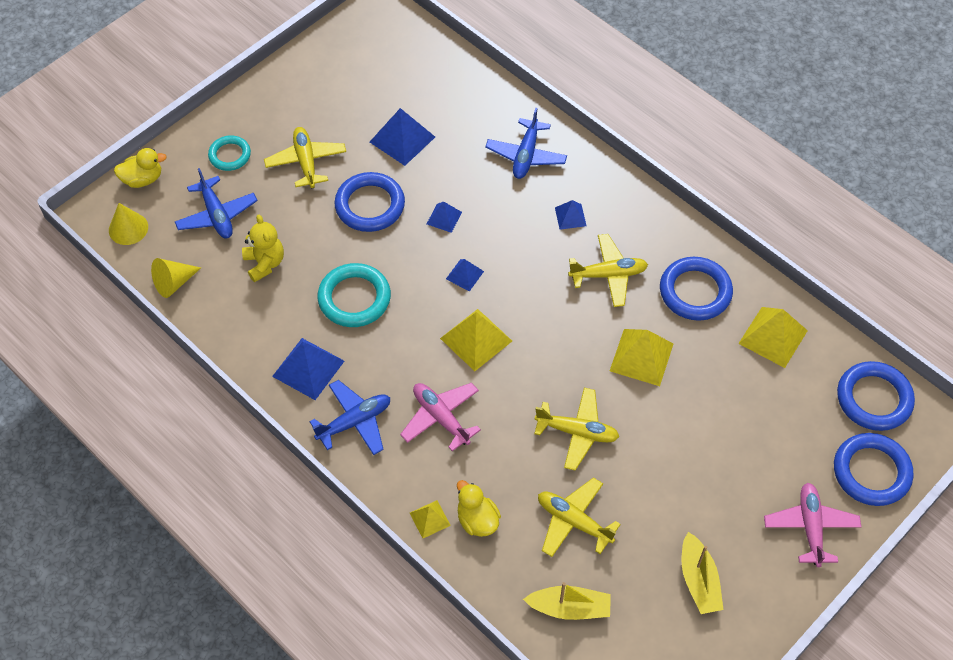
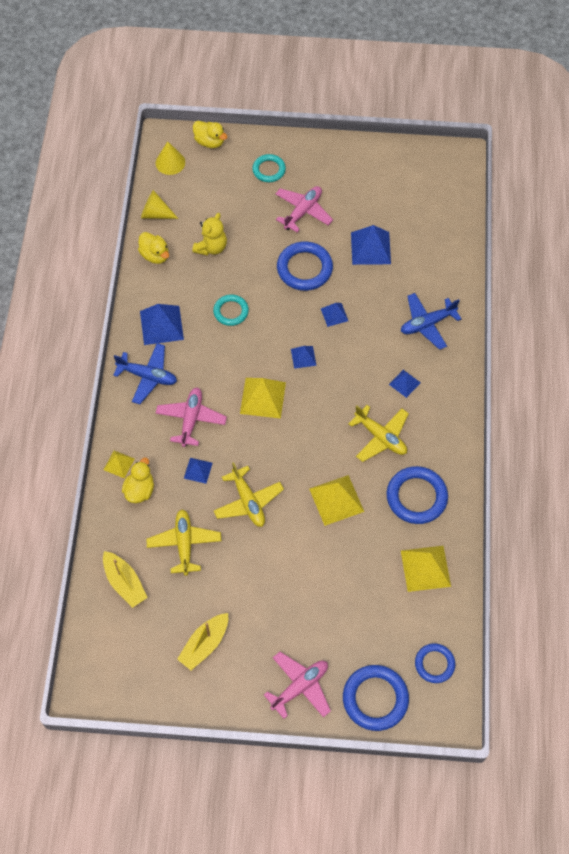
camera: 50 degrees right, 5 degrees up
(217, 215) = (221, 197): blue plane -> none
(222, 317) = (155, 255): none -> yellow duck
(306, 162) = (303, 211): yellow plane -> pink plane
(354, 298) = (231, 311): turquoise ring -> turquoise ring, size x0.62
(503, 452) = (198, 470): none -> blue pyramid
(874, 399) = (434, 664): blue ring -> blue ring, size x0.62

